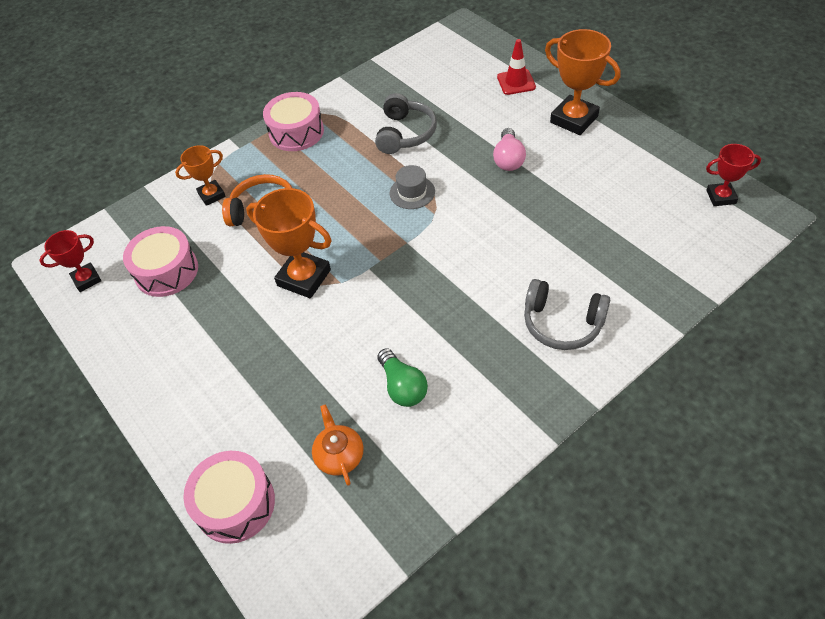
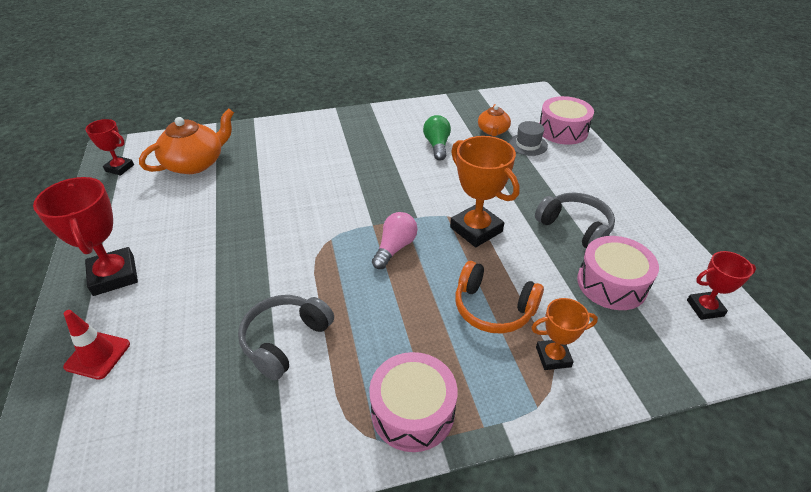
camera: 160 degrees left, 10 degrees down
(412, 192) = (334, 266): grey hat -> grey hat (528, 145)
(508, 159) = (219, 261): pink light bulb -> pink light bulb (395, 248)
(562, 323) = (313, 142): grey headphones -> grey headphones (575, 228)
(574, 119) = (114, 275): orange trophy -> red trophy
(655, 235) = (195, 163): none -> orange teapot

